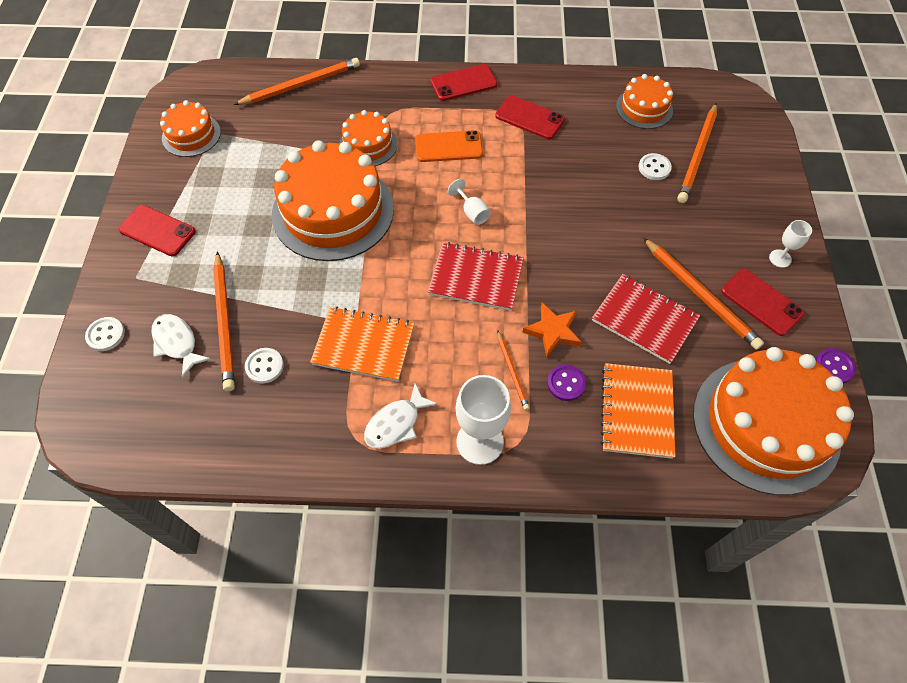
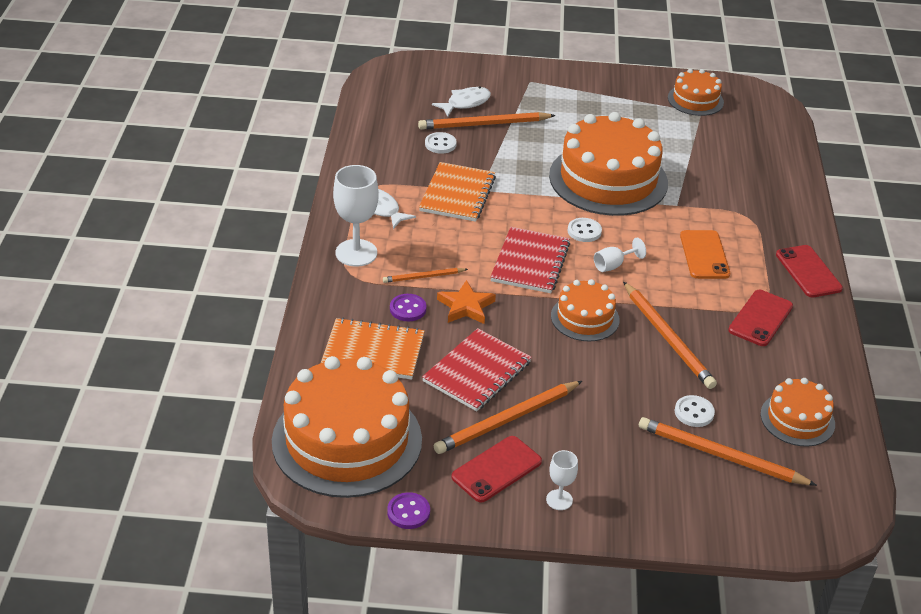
camera: 90 degrees right, 20 degrees down
(106, 335) = (475, 72): white button -> white button (584, 231)
(157, 231) = (579, 88): red phone -> none
(301, 85) = (778, 160): orange pencil -> orange pencil (668, 338)
(368, 145) = (699, 202): orange cake -> orange cake (585, 318)

